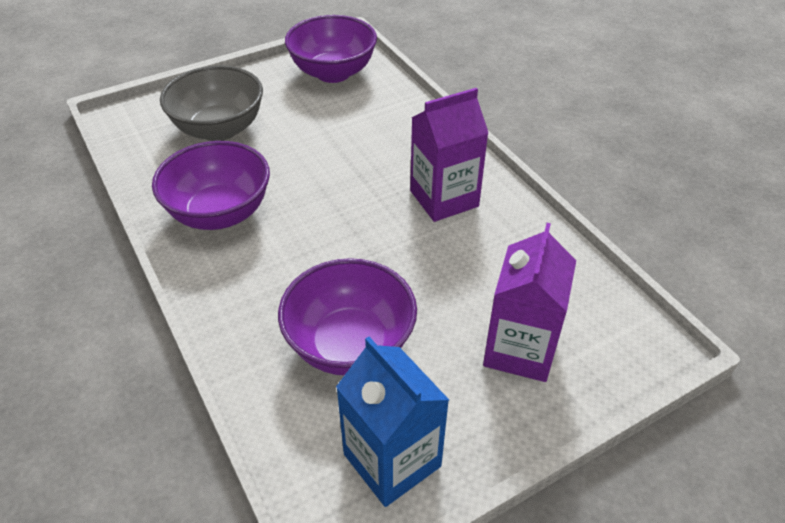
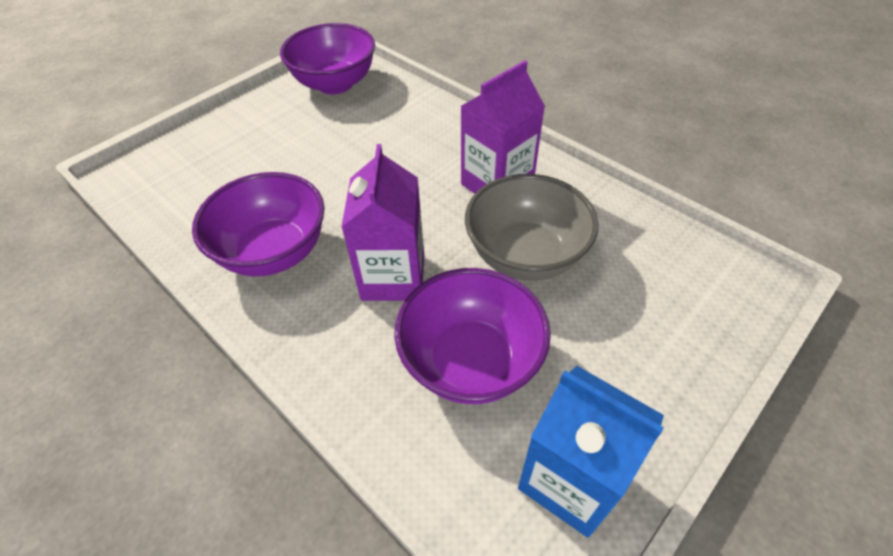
camera: 15 degrees left, 5 degrees up
(219, 129) = (239, 163): grey bowl -> grey bowl (525, 255)
(520, 349) = (638, 320): purple carton -> purple carton (393, 277)

